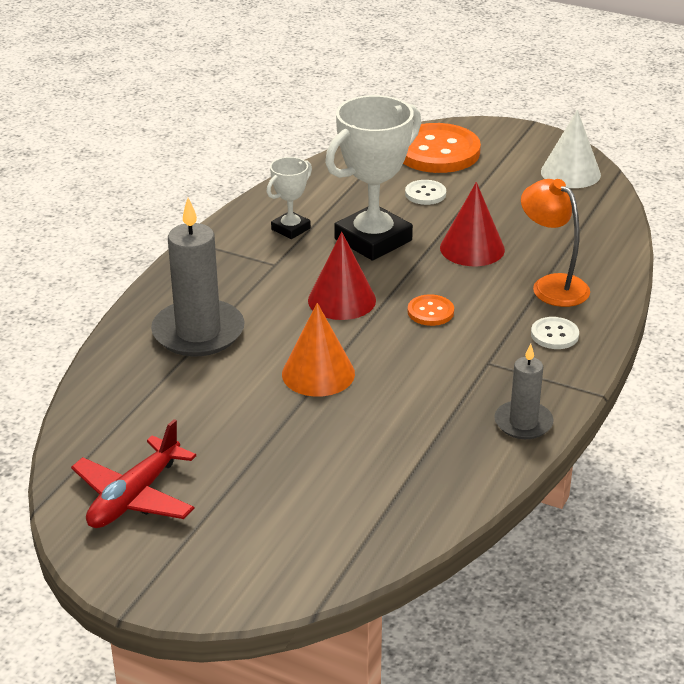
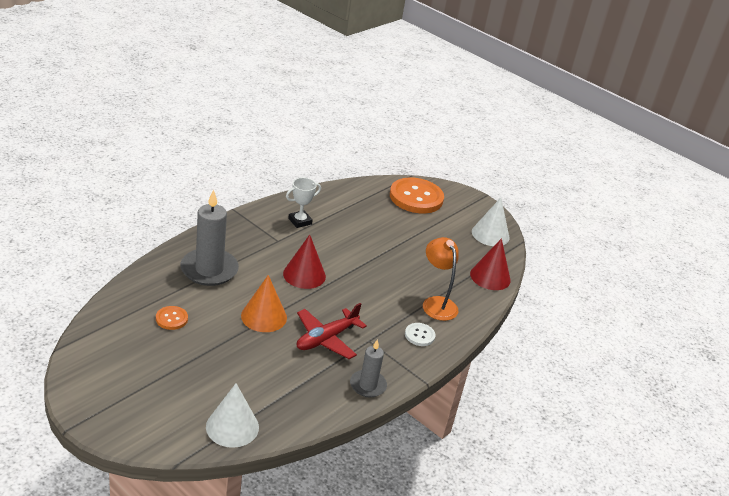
camera: 10 degrees right, 0 degrees up
(134, 497) = (115, 359): red plane -> red plane (326, 339)
(365, 537) = (232, 427): none -> white cone
(373, 240) = (345, 242): white trophy -> none
(425, 194) = (393, 222): white button -> none
(430, 312) = (353, 298): orange button -> orange button (171, 319)
(472, 248) = (401, 265): red cone -> red cone (490, 277)

